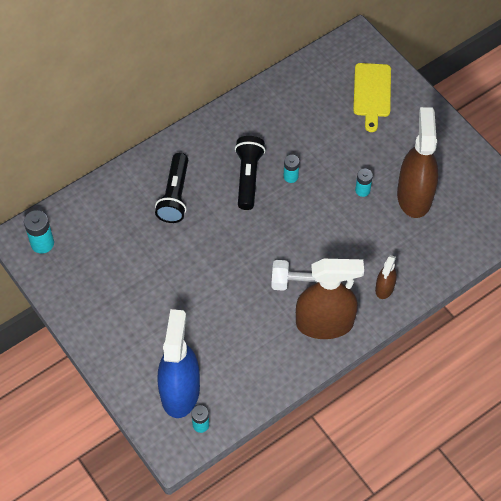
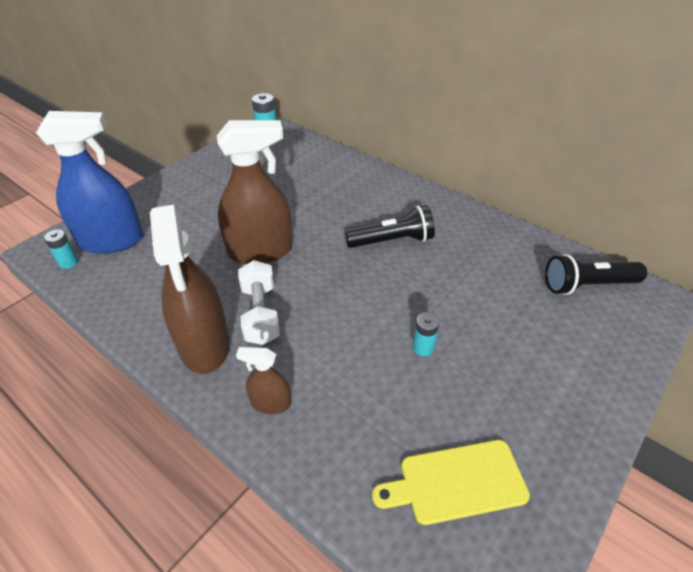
camera: 75 degrees right, 15 degrees down
(175, 196) = (345, 196): black flashlight -> black flashlight (587, 285)
(290, 176) = (410, 274): turquoise battery -> none
(372, 93) = (586, 329): yellow cutting board -> yellow cutting board (457, 482)
(414, 196) = (442, 413): brown spray bottle -> brown spray bottle (260, 251)

